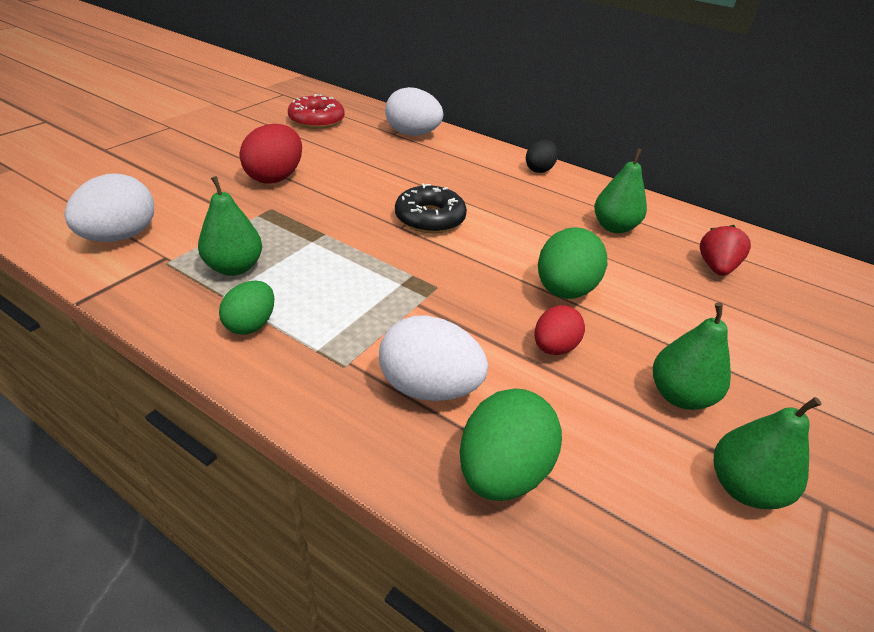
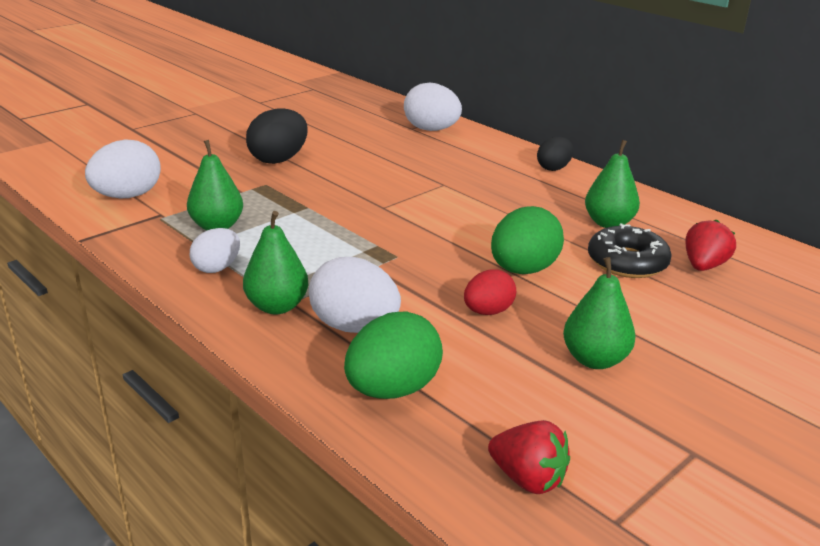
camera: 15 degrees right, 10 degrees down
(251, 324) = (217, 268): green egg -> white egg
(275, 177) = (279, 159): red egg -> black egg
(316, 120) = (338, 113): red donut -> none
(430, 218) = (415, 202): black donut -> black donut (627, 262)
(694, 579) = (527, 479): none -> red strawberry
(743, 487) = (616, 430): green pear -> green pear (277, 306)

